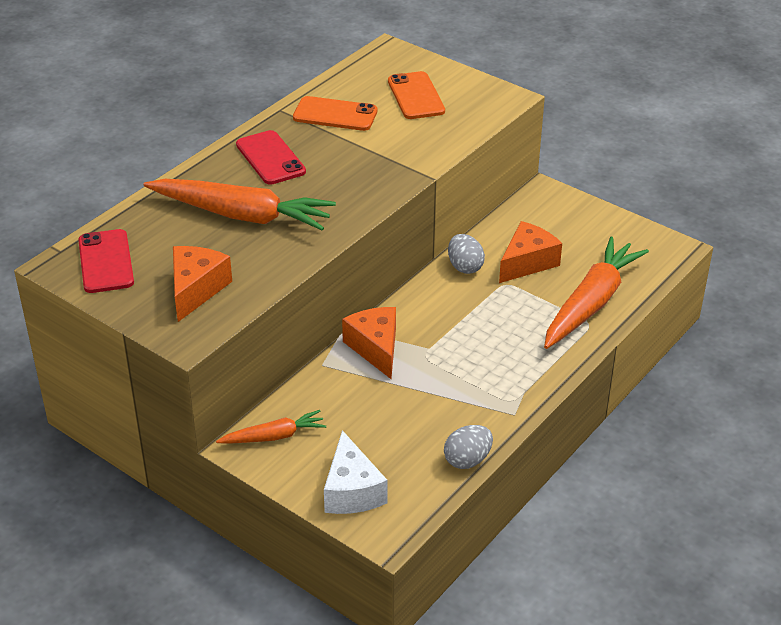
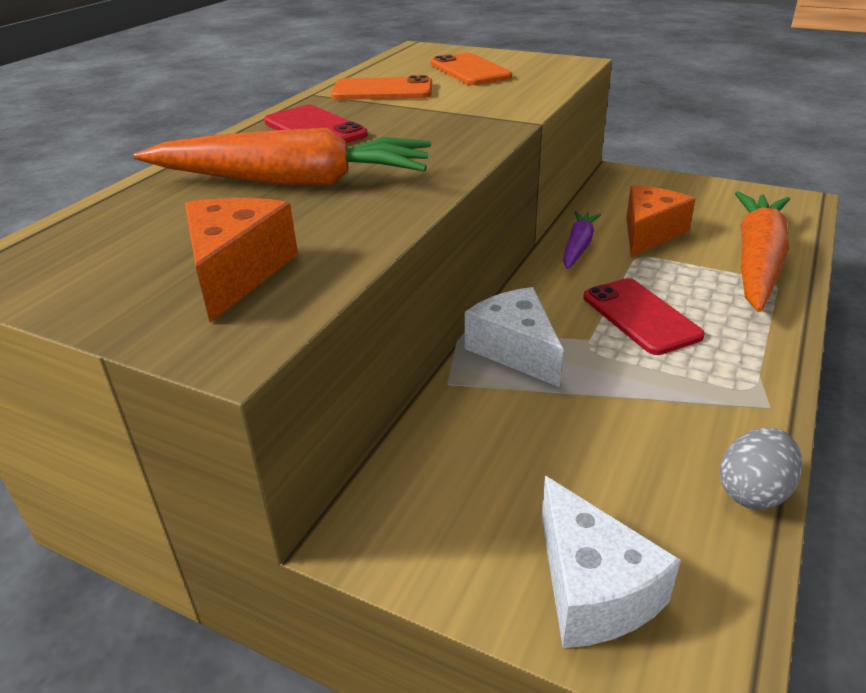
camera: 10 degrees left, 5 degrees down
(106, 262) = (73, 257): red phone -> red phone (640, 316)
(274, 436) = (412, 508): orange carrot -> none
(375, 348) = (515, 350): orange cheese -> white cheese
(464, 267) = (578, 246): grey egg -> purple carrot

